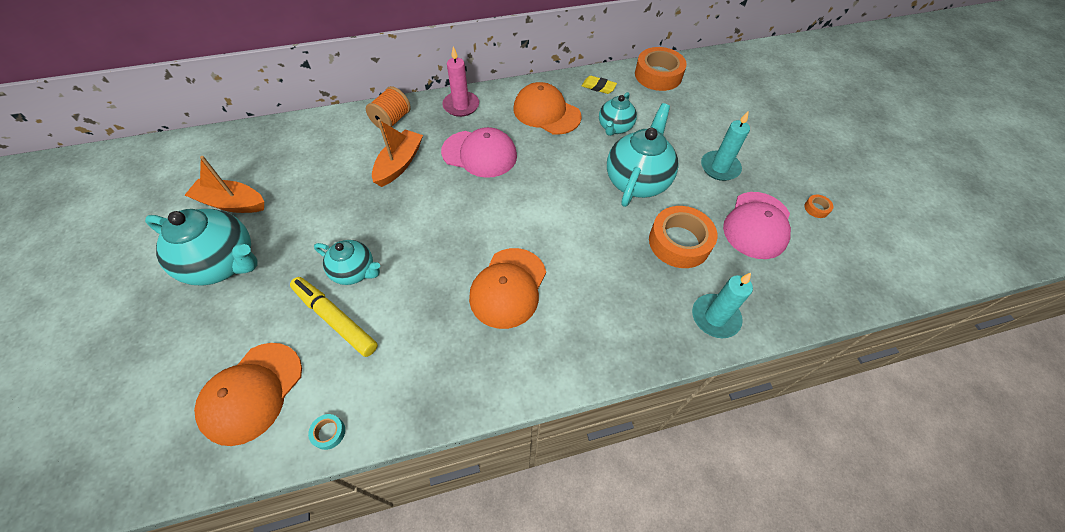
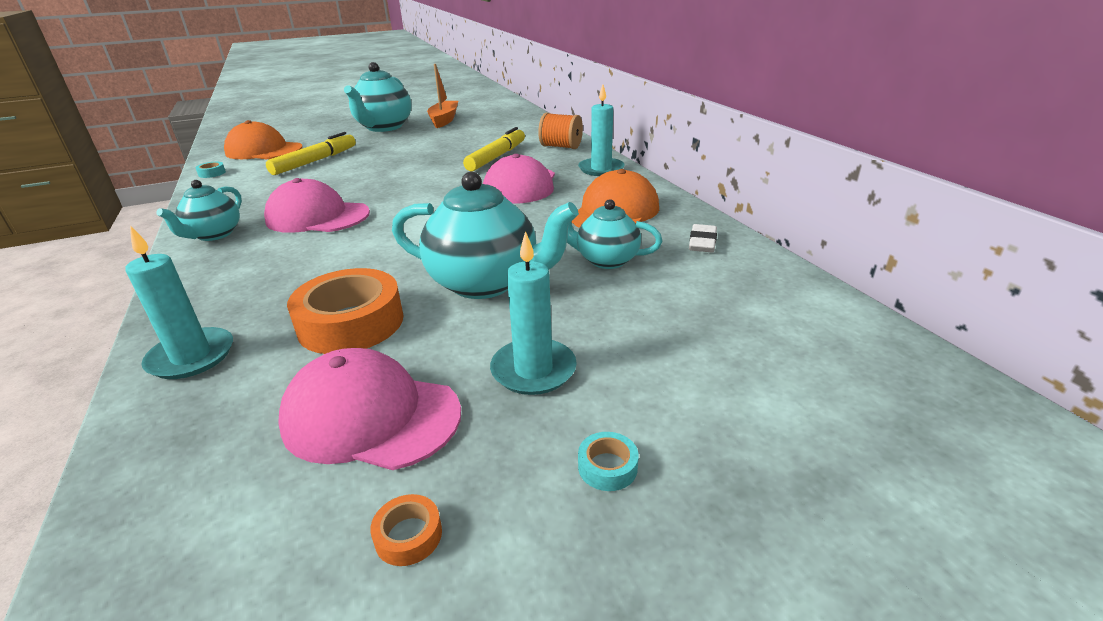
camera: 85 degrees right, 25 degrees down
(355, 271) = (362, 160): turquoise teapot -> turquoise teapot (214, 235)
(399, 164) = (496, 157): orange boat -> yellow marker
(461, 106) = (601, 169): pink candle -> turquoise candle
(508, 287) = (317, 217): orange cap -> pink cap
(598, 87) = (702, 242): yellow eraser -> white eraser
(658, 75) = (788, 295): orange tape -> none
(776, 153) = (607, 467): none -> turquoise tape

